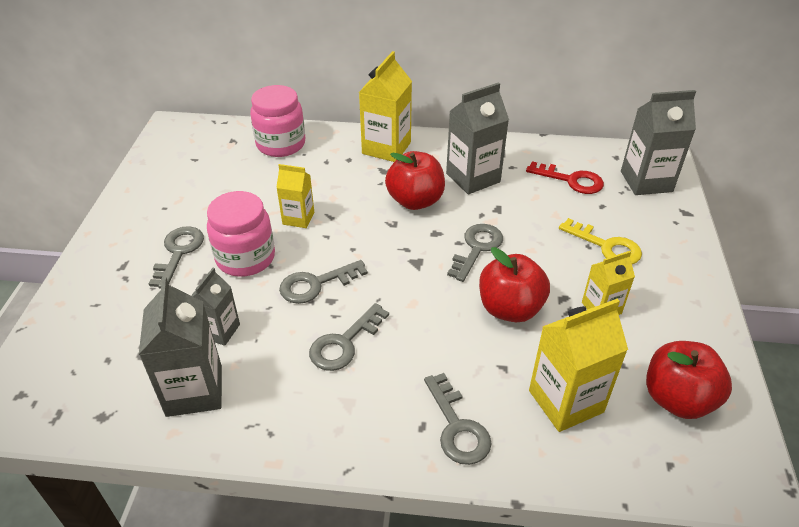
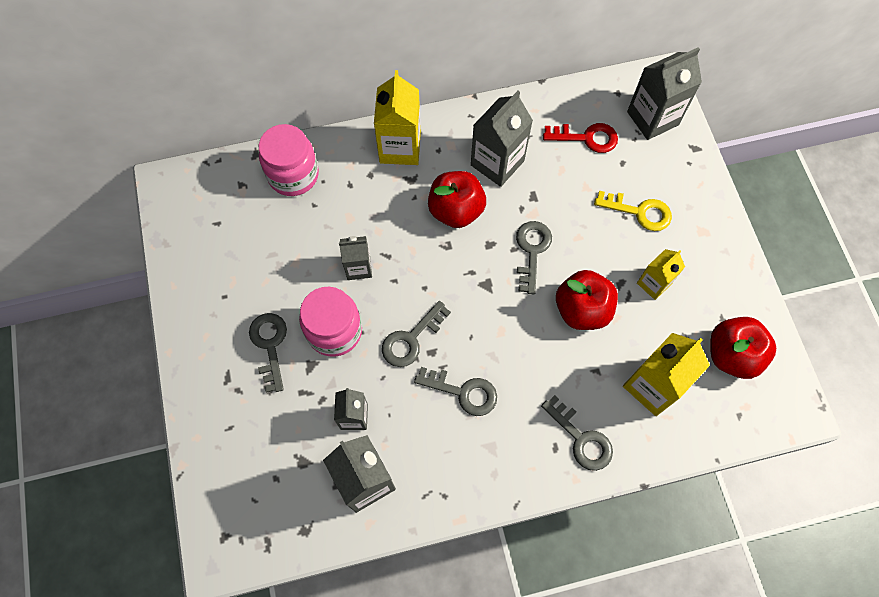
camera: 20 degrees left, 25 degrees up
(298, 218) = (358, 267): yellow carton -> grey carton
(344, 343) = (463, 392): grey key -> grey key turned 90 degrees counterclockwise

